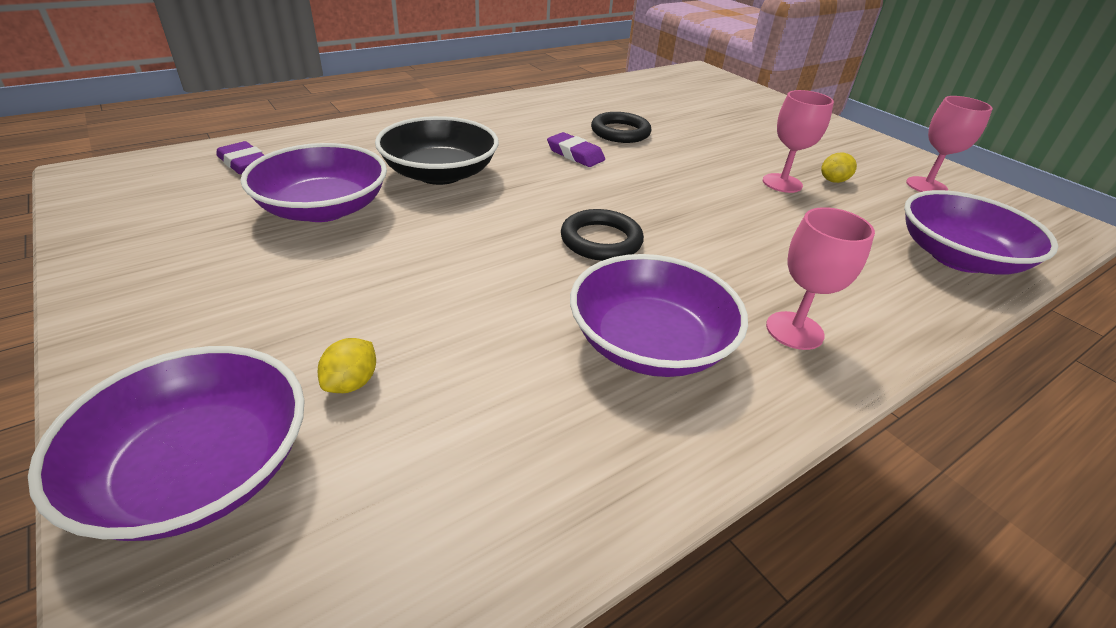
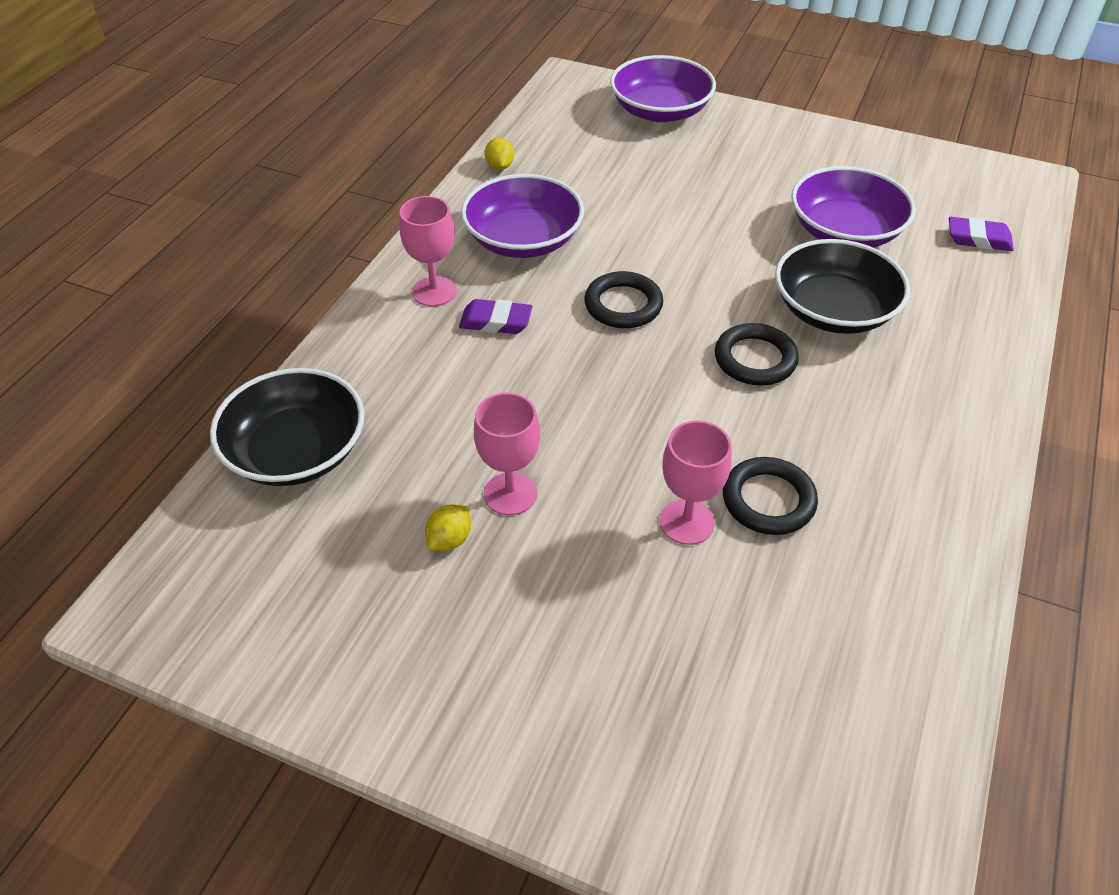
camera: 150 degrees right, 10 degrees up
(351, 383) = (652, 155): yellow lemon -> yellow lemon (499, 166)
(541, 175) = (755, 359): none -> black ring
(575, 154) = (763, 414): purple eraser -> purple eraser (496, 321)
(926, 186) = (321, 604): pink goblet -> pink goblet (687, 522)
(958, 257) = (296, 451): purple bowl -> black bowl

